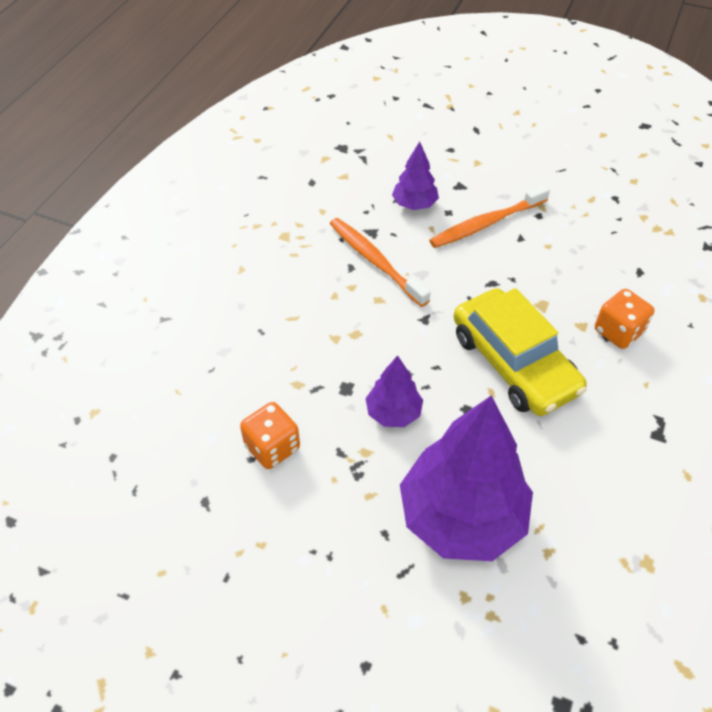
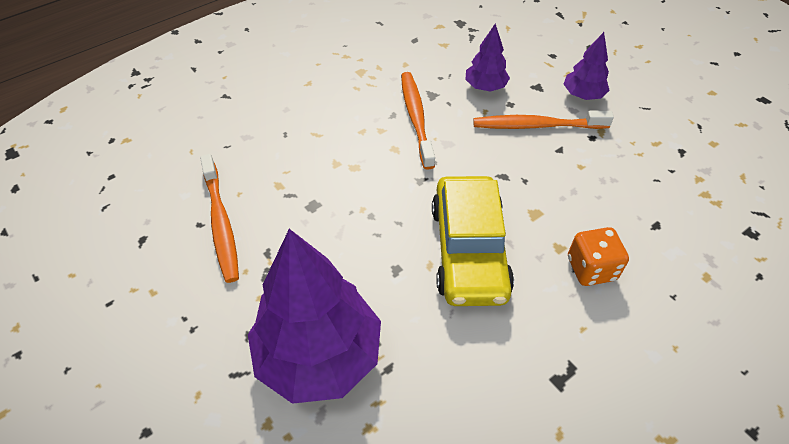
camera: 30 degrees right, 0 degrees up
(272, 447) = (221, 223): orange dice -> orange toothbrush
(393, 413) = (333, 242): purple tree -> purple tree (582, 95)

